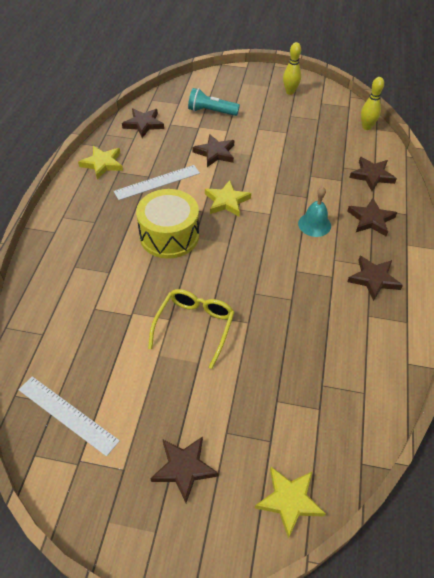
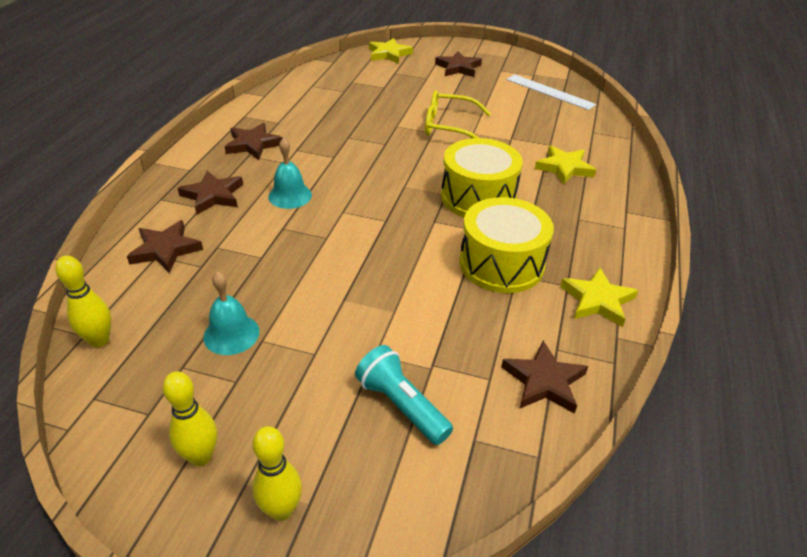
camera: 175 degrees left, 10 degrees down
(157, 182) = (501, 264): white ruler -> yellow drum
(194, 326) = (448, 126): yellow glasses -> yellow glasses turned 75 degrees clockwise
(211, 111) = (401, 406): turquoise flashlight -> turquoise flashlight turned 150 degrees counterclockwise
(215, 153) = (406, 306): brown star -> none
(227, 201) = (399, 230): yellow star -> yellow star (564, 168)
(251, 80) = (281, 510): none -> yellow bowling pin
(303, 134) = (231, 334): none -> turquoise bell

